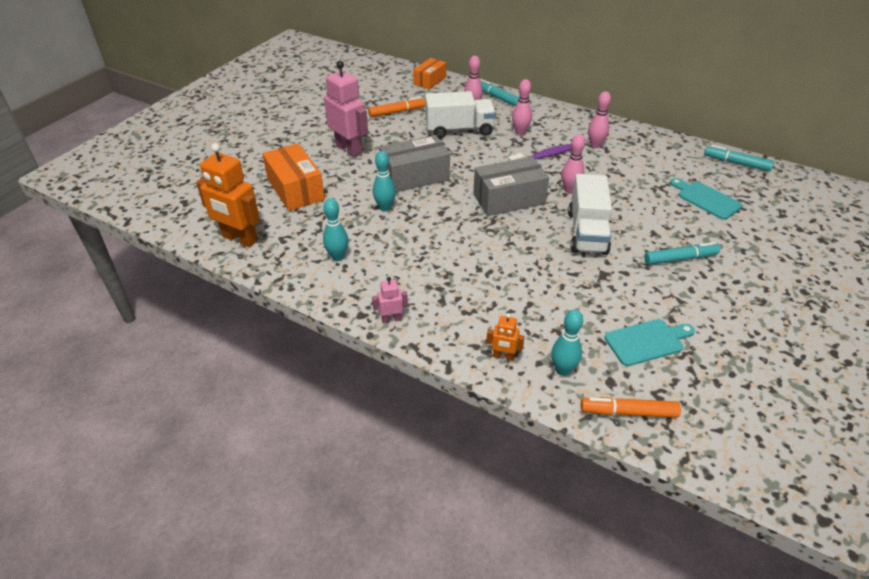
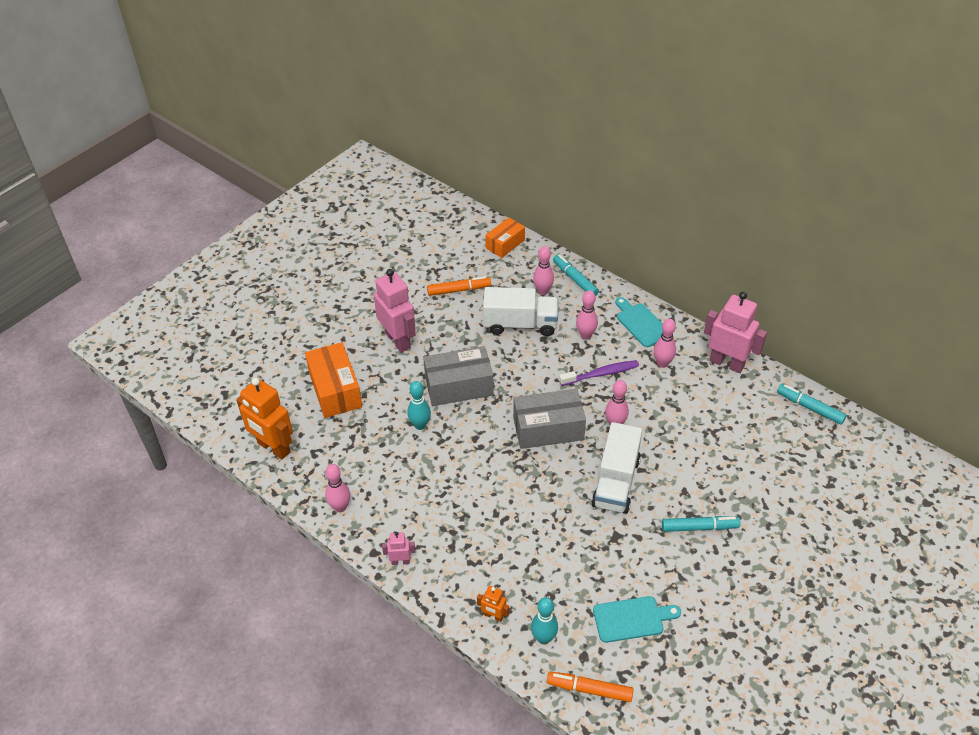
camera: 10 degrees right, 5 degrees up
(317, 280) = (340, 507): none -> pink bowling pin
(337, 257) = (363, 482): turquoise bowling pin -> none
(651, 140) = (727, 363): none -> pink robot
(706, 199) = (756, 454): turquoise cutting board -> turquoise cutting board (641, 323)

